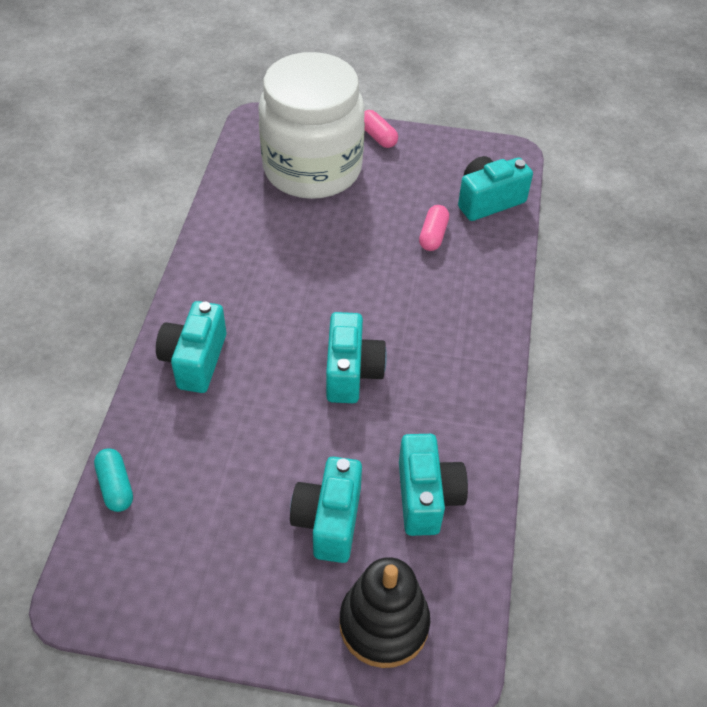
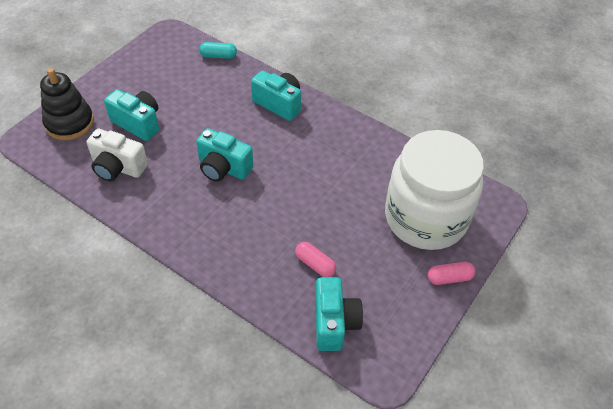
camera: 115 degrees right, 0 degrees up
(426, 497) = (118, 167): turquoise camera -> white camera

